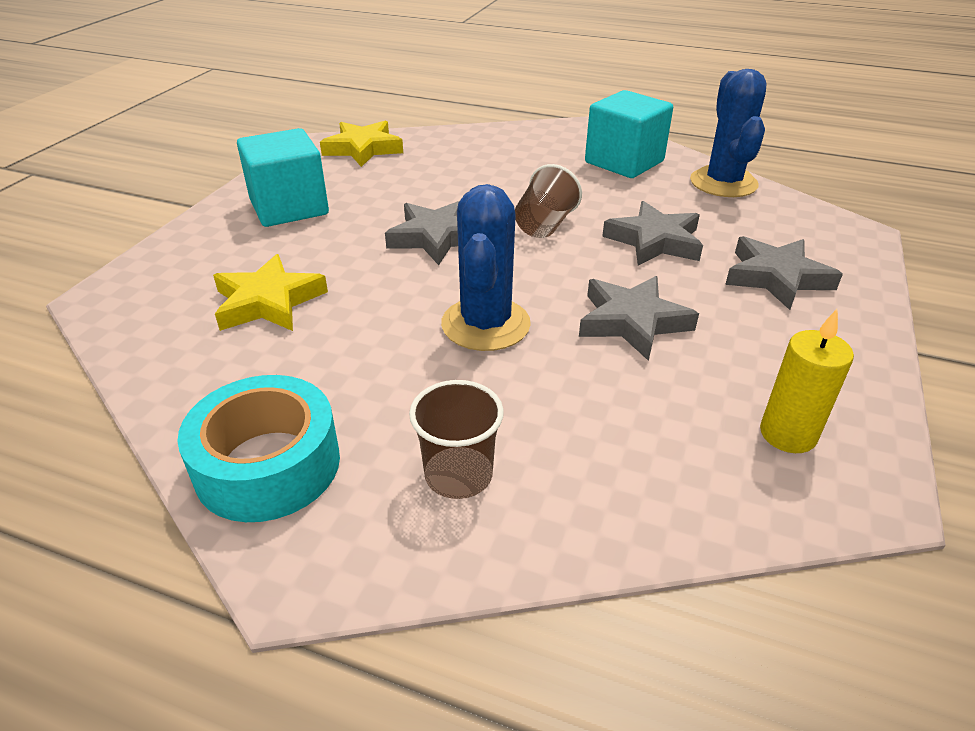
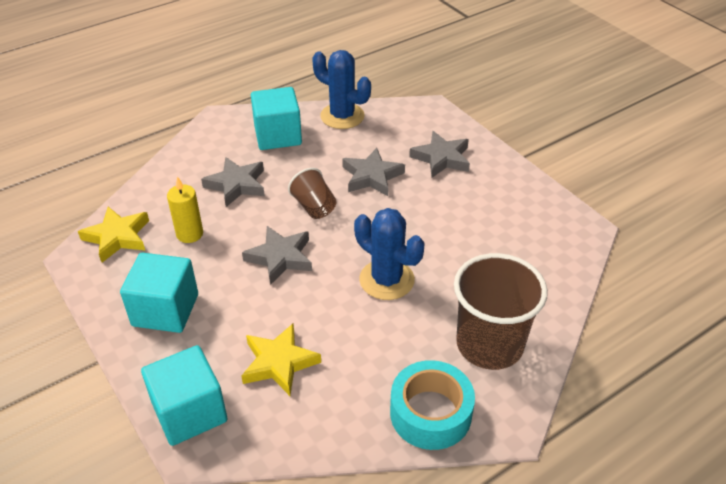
camera: 55 degrees left, 5 degrees up
(154, 276) = (189, 412): none -> turquoise cube
(458, 475) = (489, 344): brown cup -> brown cup, size x1.88
(632, 322) = (432, 227): grey star -> grey star (236, 185)
(787, 434) = (542, 228): yellow candle -> yellow candle (190, 234)

